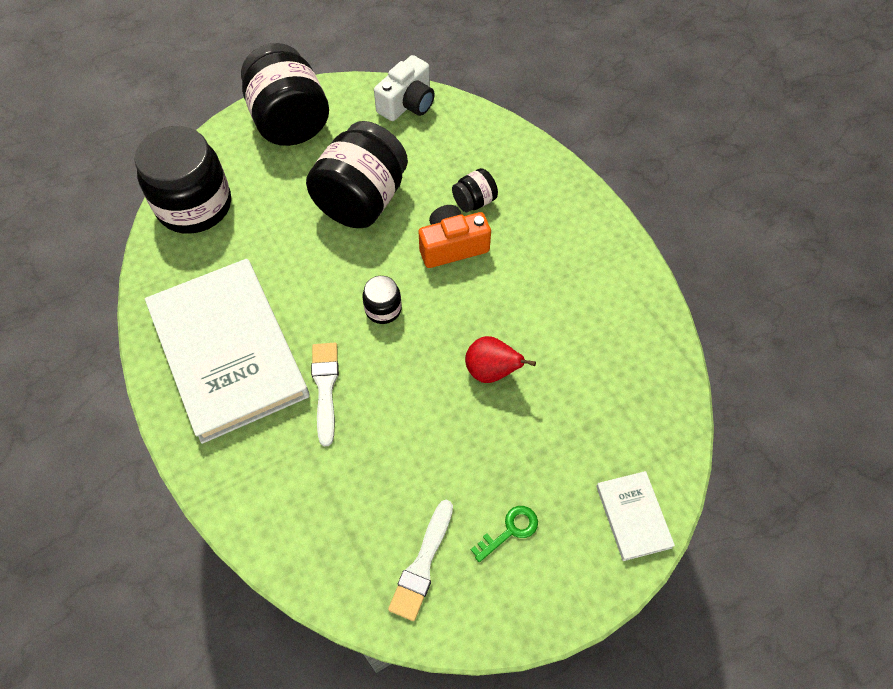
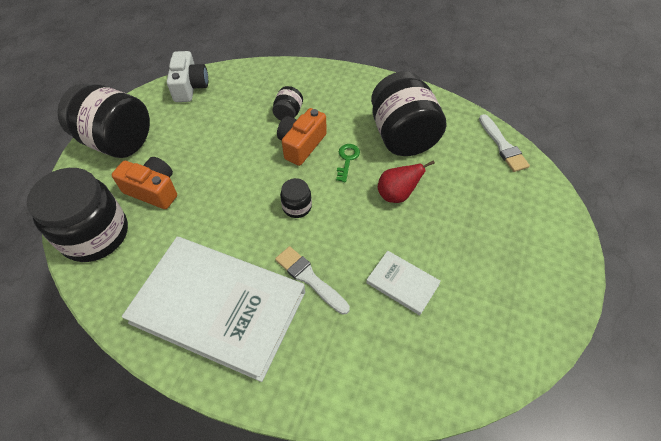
camera: 40 degrees left, 5 degrees down
(275, 196) = (153, 190): none -> orange camera
(361, 200) = (216, 156): black jar -> black jar (402, 136)
(422, 564) = (478, 331): white brush -> white brush (502, 145)
(510, 530) = (501, 270): green key -> green key (347, 159)
(633, 516) = (548, 212): white book -> white book (402, 283)

